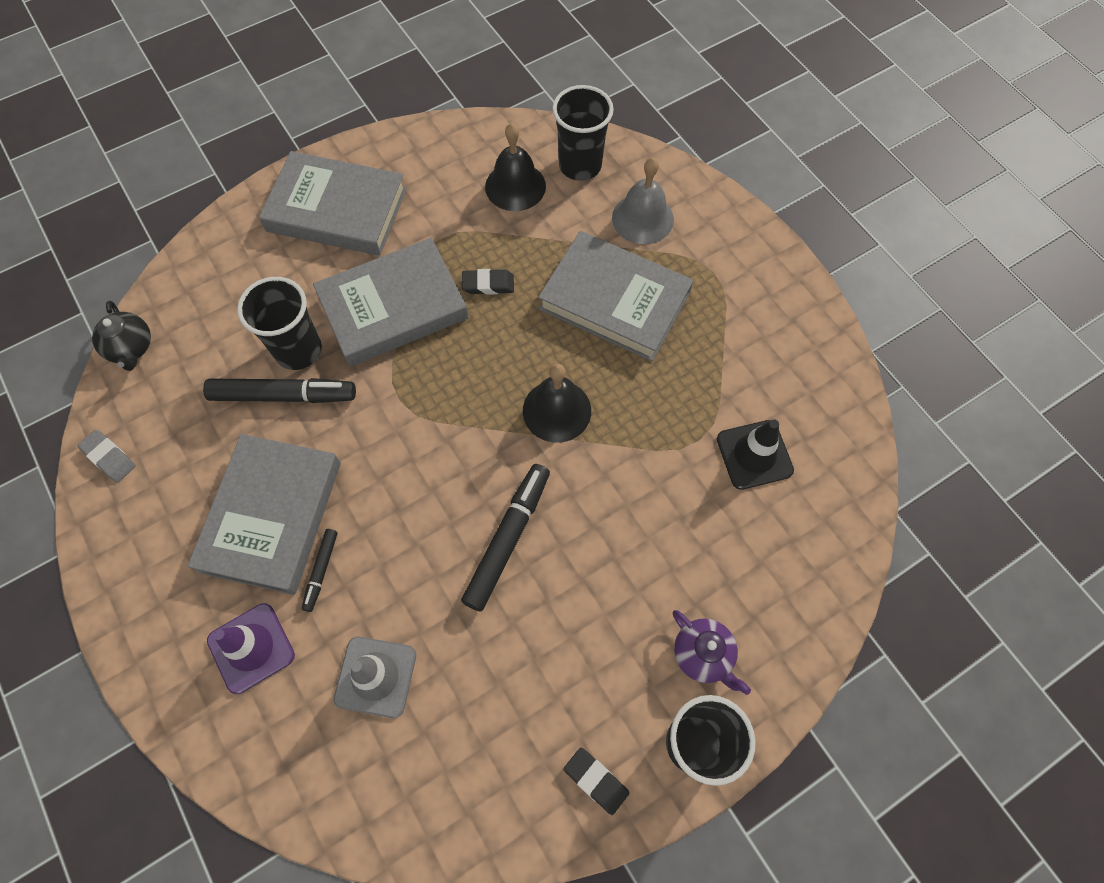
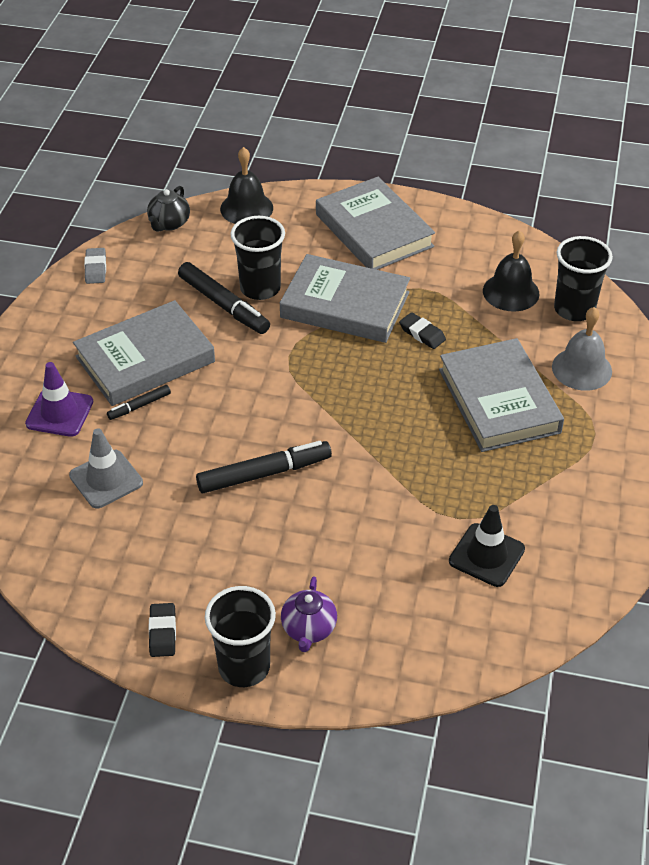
camera: 45 degrees right, 20 degrees down
(557, 410) = (380, 432): black bell -> black bell (246, 208)

